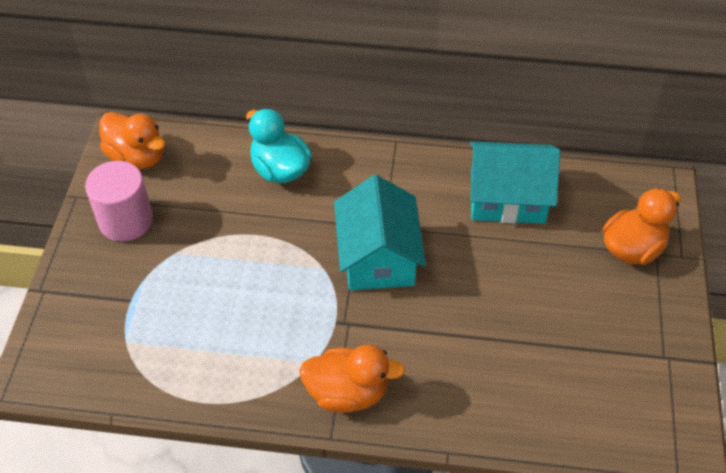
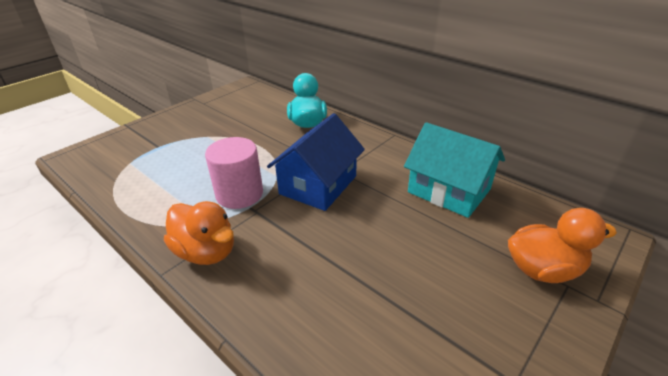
camera: 35 degrees right, 15 degrees down
(126, 220) = (202, 115): pink cylinder -> pink cylinder (239, 194)
(137, 157) = (242, 94): orange duck -> none
(378, 257) = (318, 185): turquoise house -> blue house

